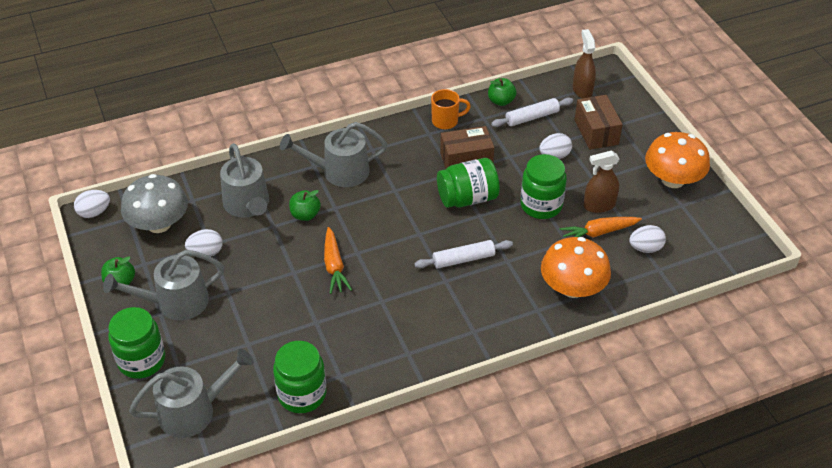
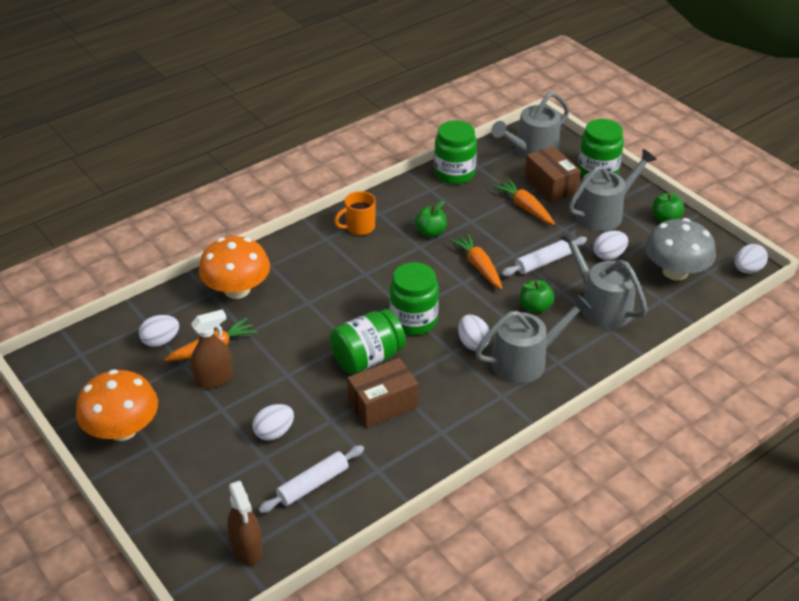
camera: 165 degrees right, 5 degrees down
(251, 327) = (525, 207): none -> orange carrot
(375, 194) = (473, 343): none -> white egg
(446, 121) = (426, 454): orange mug -> orange mug (359, 227)
(463, 259) = (353, 295): white rolling pin -> white rolling pin (544, 262)
(501, 101) = (361, 502): green apple -> green apple (431, 232)
(541, 205) = (281, 366): green jar -> green jar (413, 320)
(596, 132) = (222, 479): brown box -> brown box (550, 185)

